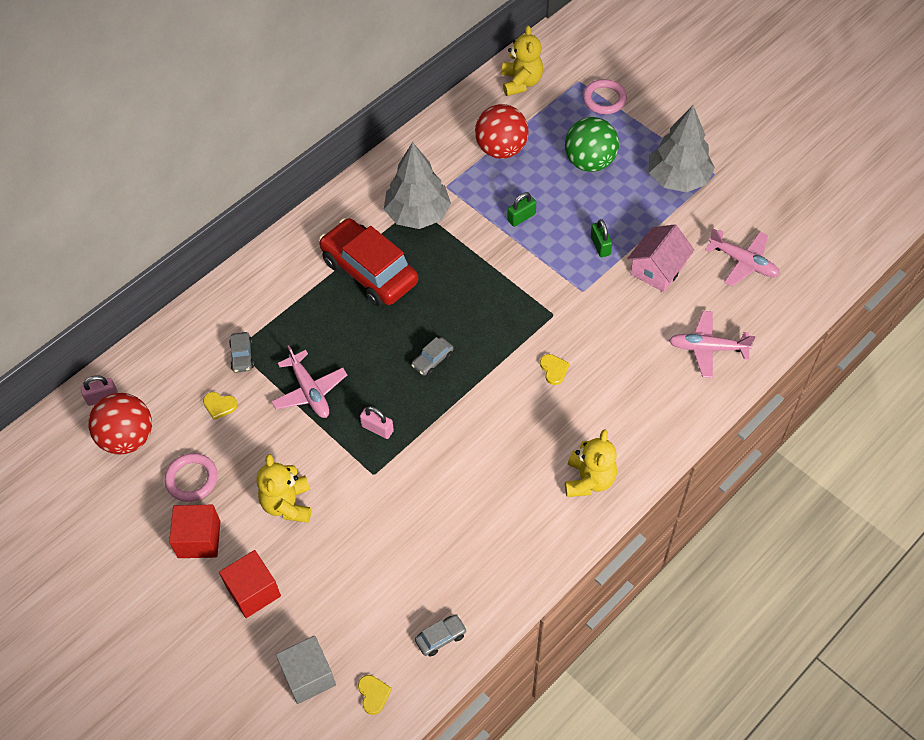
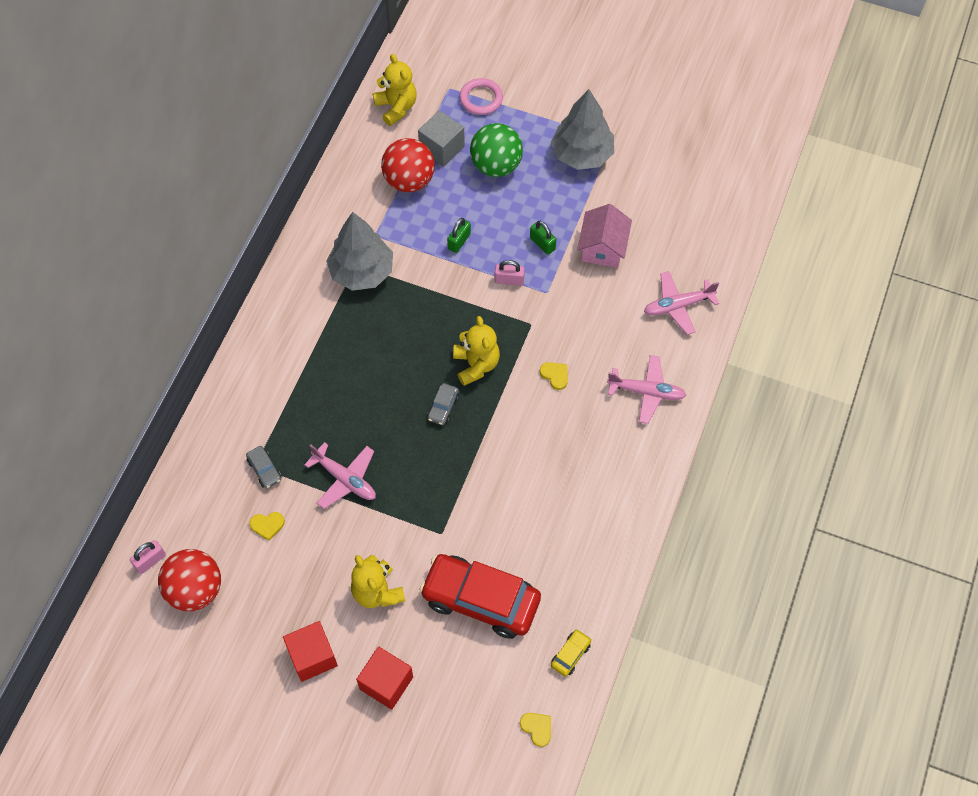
camera: 25 degrees left, 5 degrees up
(192, 479) = (277, 604): pink ring -> none
(308, 676) = (473, 737): grey cube -> grey cube (442, 148)
(369, 271) = (344, 344): red car -> red car (480, 600)
(377, 428) = (424, 490): pink padlock -> pink padlock (509, 280)
(441, 637) = (570, 655): grey car -> yellow car
(589, 480) = (631, 464): yellow teddy bear -> yellow teddy bear (476, 365)
(743, 262) = (673, 215): pink plane -> pink plane (646, 392)

